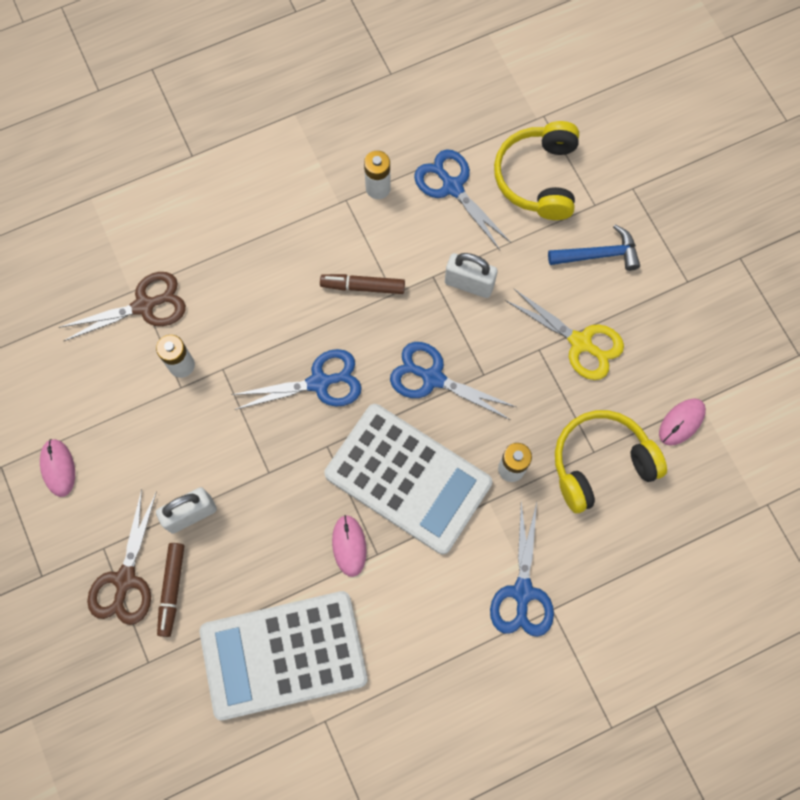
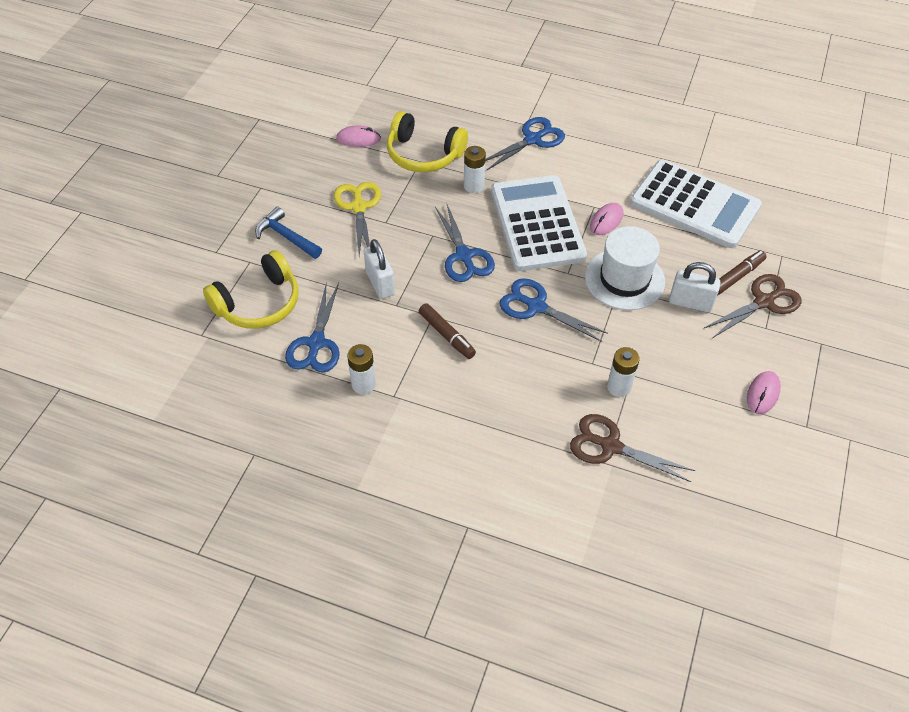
camera: 135 degrees left, 20 degrees down
(271, 486) = (624, 279): none -> white hat

